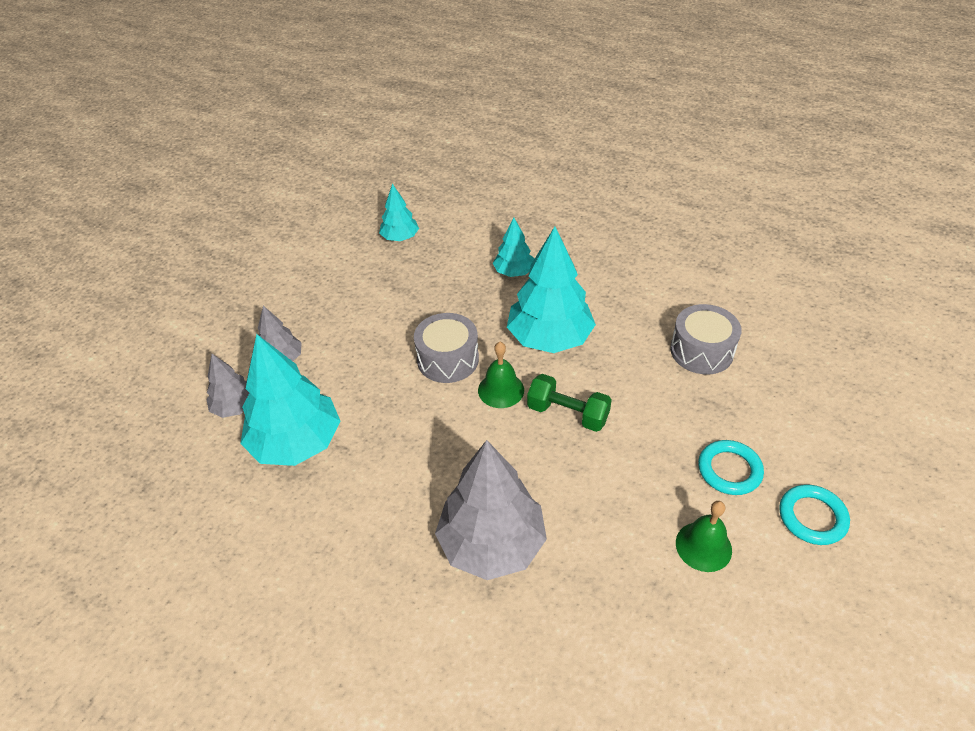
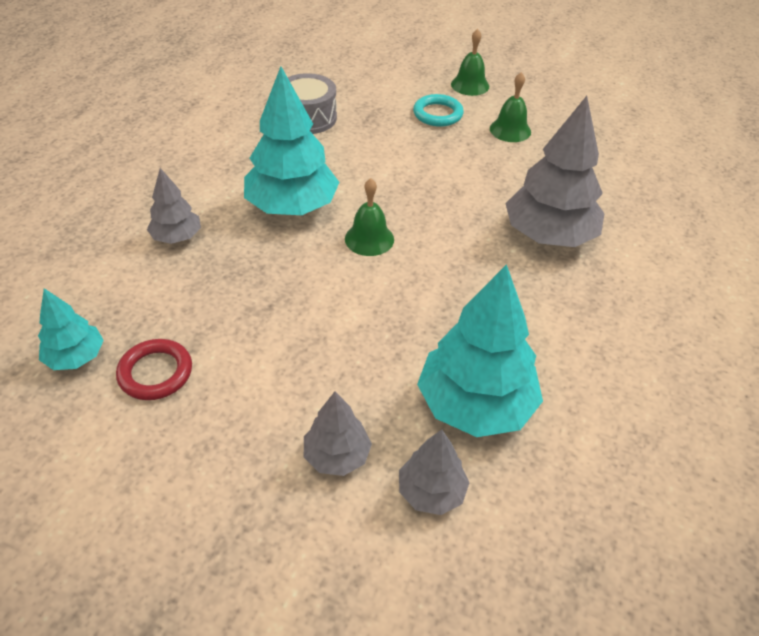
camera: 100 degrees left, 0 degrees up
(377, 272) = (155, 373): none -> red ring
(448, 359) = (327, 283): grey drum -> none
(514, 272) = (177, 237): turquoise tree -> grey tree
(567, 414) = (394, 194): green dumbbell -> none
(812, 517) = (470, 85): turquoise ring -> green bell

